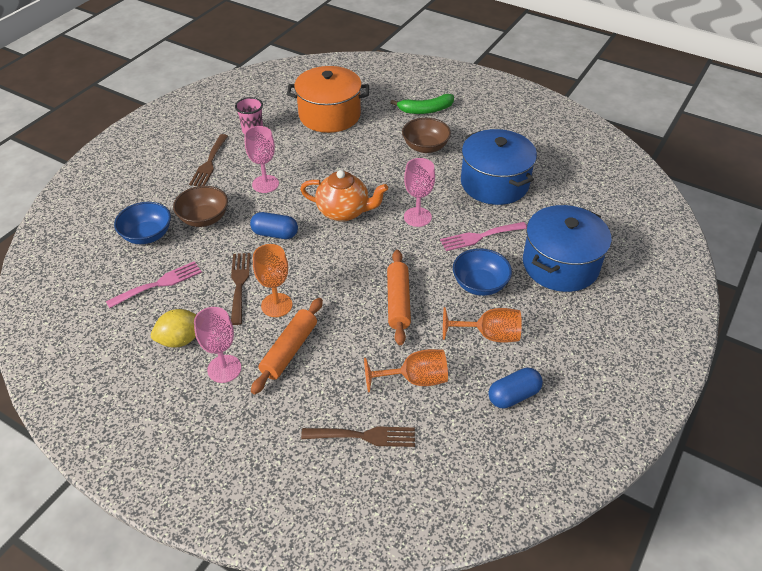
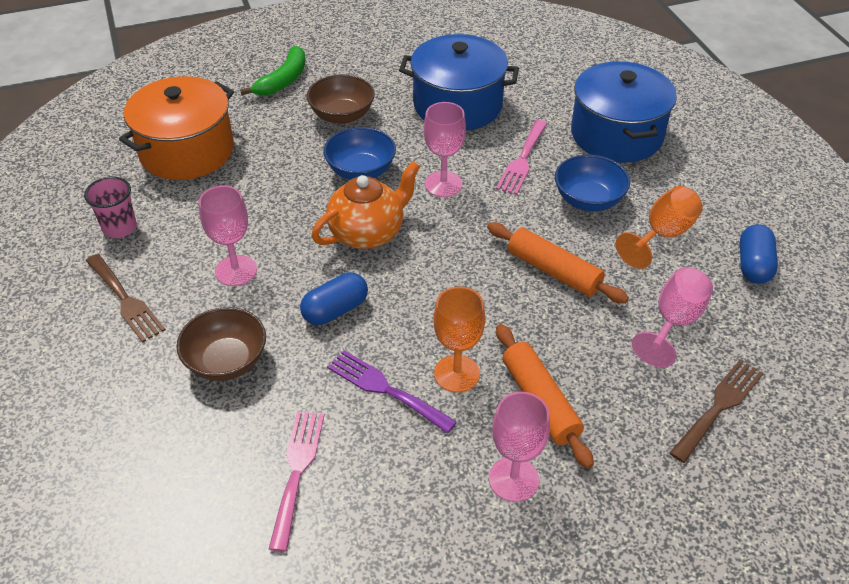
camera: 50 degrees left, 0 degrees up
(147, 235) = (187, 437): blue bowl -> blue bowl (361, 171)
(180, 339) = (423, 499): yellow lemon -> none
(239, 284) = (385, 389): brown fork -> purple fork
(415, 379) = (674, 322): orange goblet -> pink goblet

